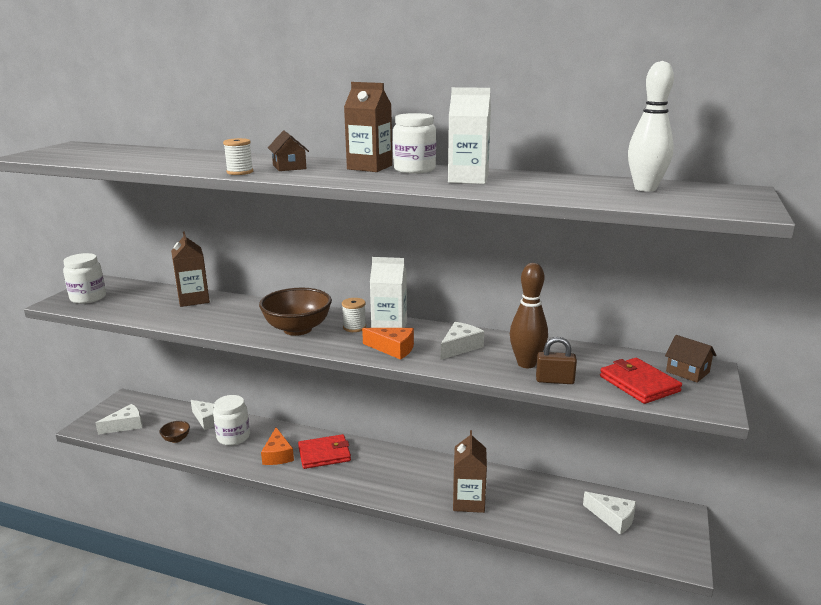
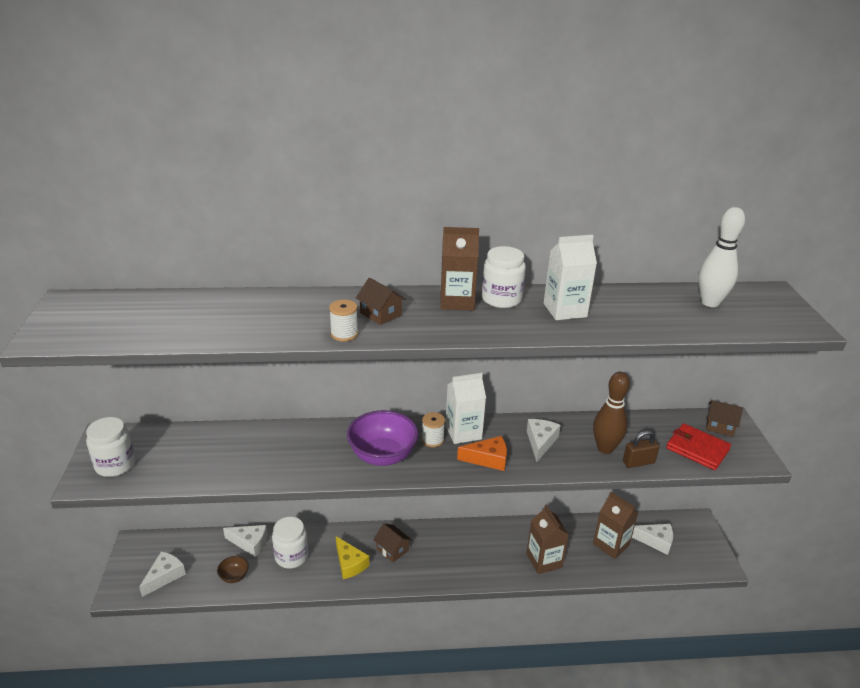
camera: 25 degrees left, 10 degrees up
(193, 299) = (240, 439): brown carton -> brown carton (611, 544)
(277, 455) = (350, 564): orange cheese -> yellow cheese
(297, 329) = (382, 456): brown bowl -> purple bowl
(324, 454) = (392, 549): red wallet -> brown house

